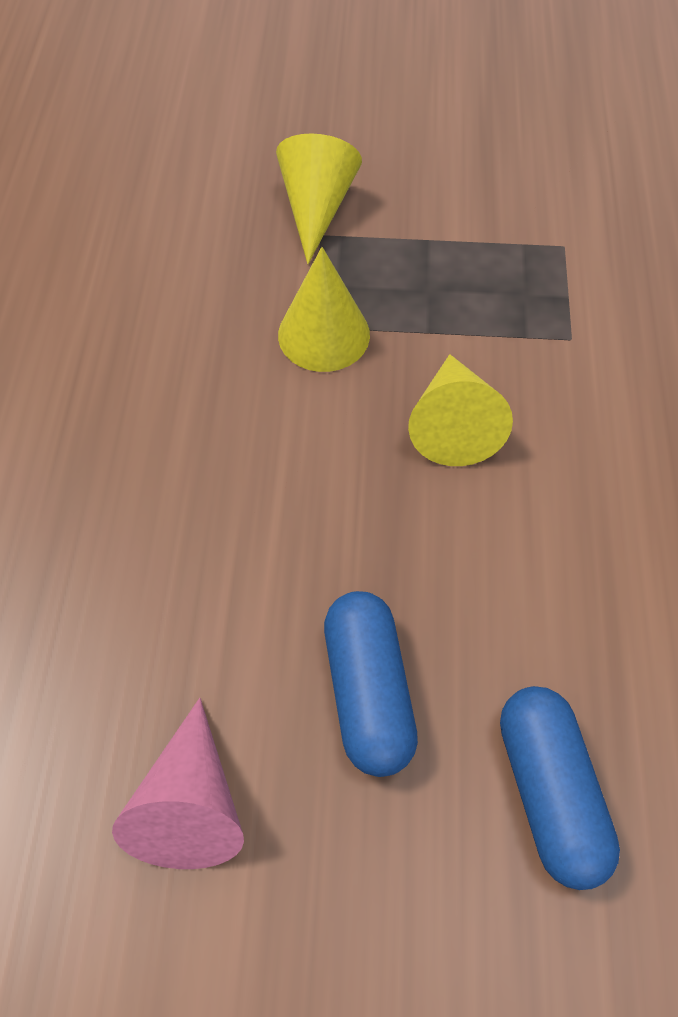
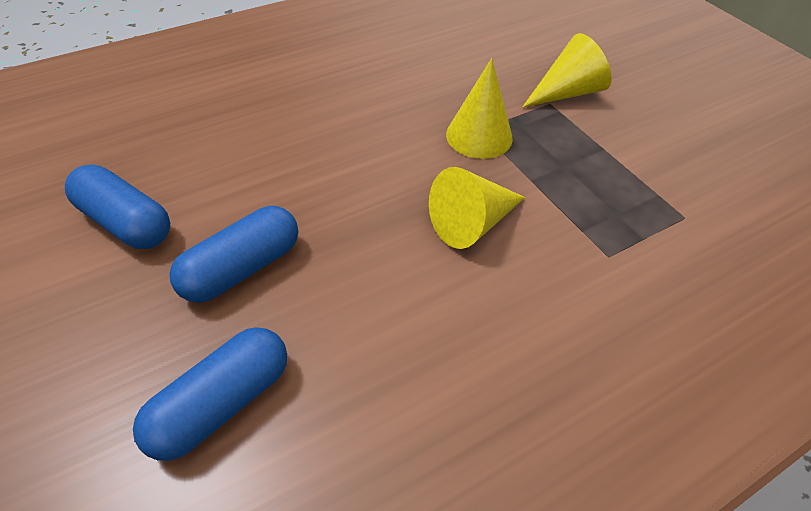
camera: 55 degrees right, 10 degrees down
(190, 804) = (126, 222): pink cone -> blue capsule

